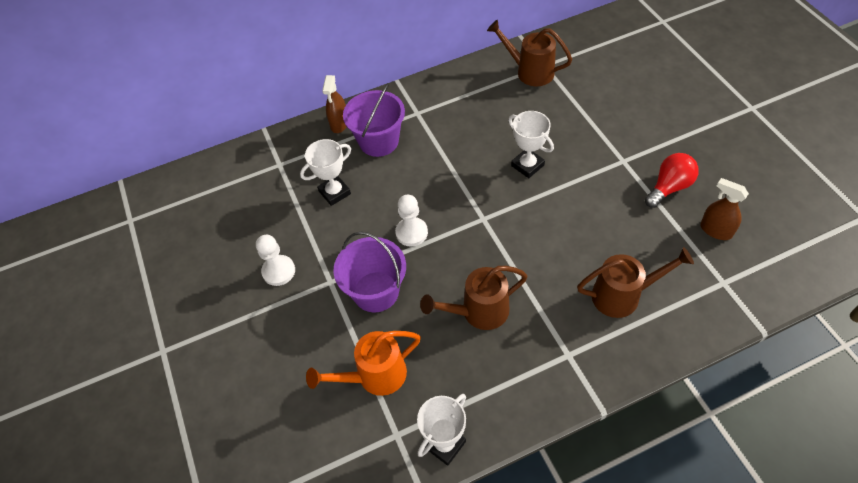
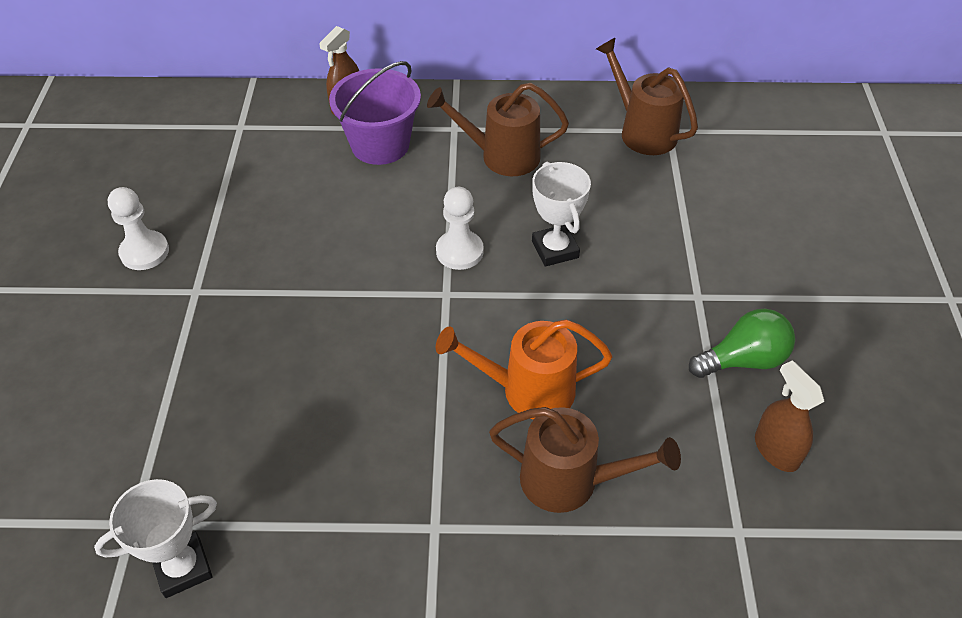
camera: 20 degrees right, 5 degrees down
(334, 192) = (280, 185): white trophy -> none
(374, 376) = (160, 434): orange watering can -> orange watering can (526, 390)
(376, 292) = (241, 328): purple bucket -> none
(411, 232) = (340, 273): white pawn -> white pawn (459, 251)
(478, 312) = (352, 412): brown watering can -> brown watering can (501, 156)
(669, 187) = (743, 360): red light bulb -> green light bulb

